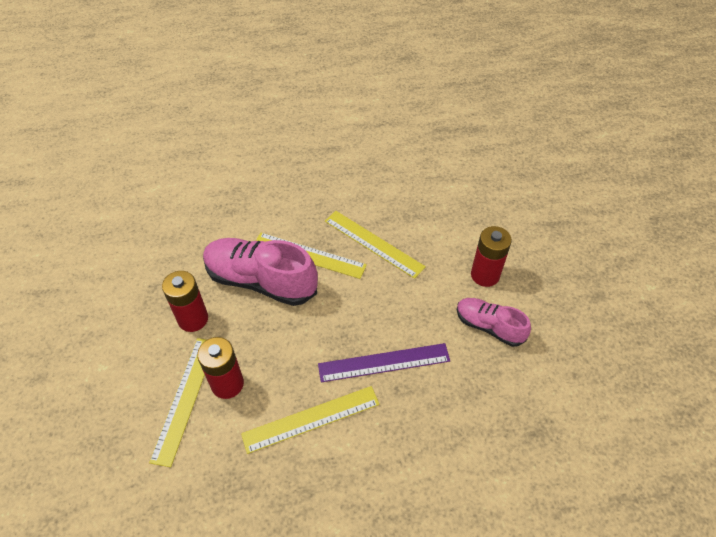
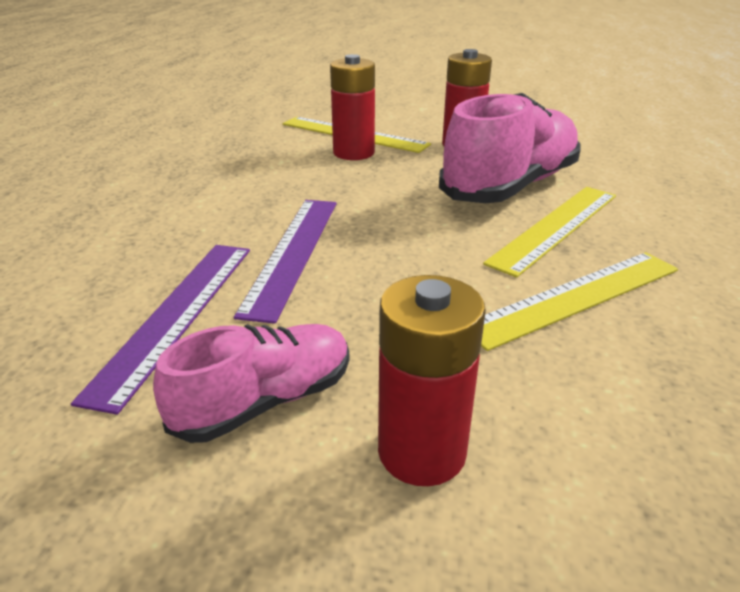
camera: 110 degrees right, 20 degrees down
(311, 419) = (259, 189): yellow ruler -> none
(459, 387) = (176, 315): none -> purple ruler

